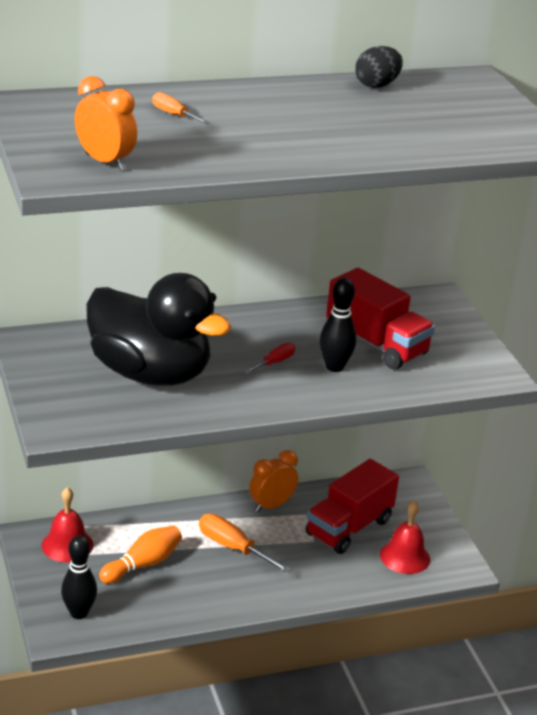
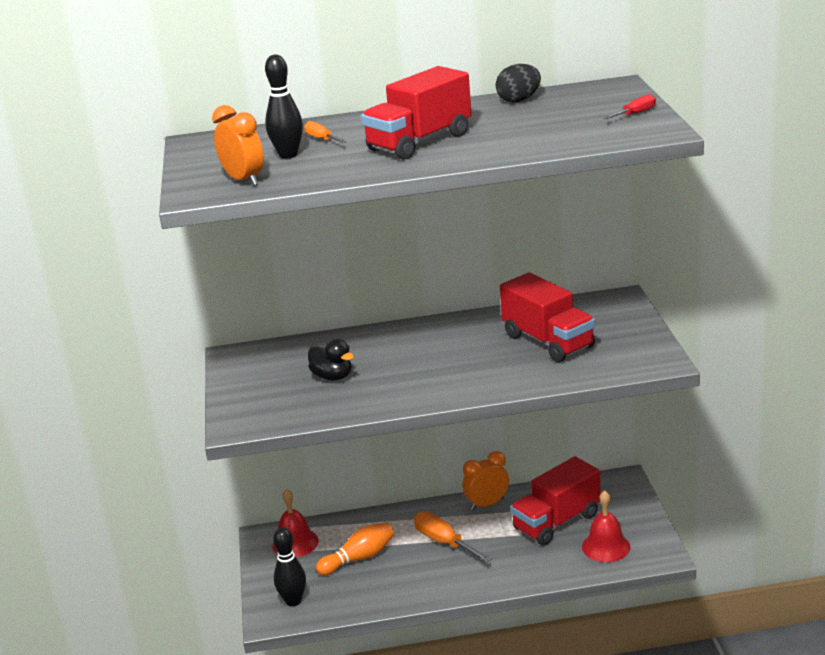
camera: 15 degrees right, 5 degrees down
(150, 373) = (332, 377): black duck -> black duck, size x0.41
(274, 362) = (448, 362): red screwdriver -> red screwdriver (635, 114)
(288, 130) = (419, 142): none -> red truck
(334, 367) = (503, 363): black bowling pin -> black bowling pin (288, 155)

